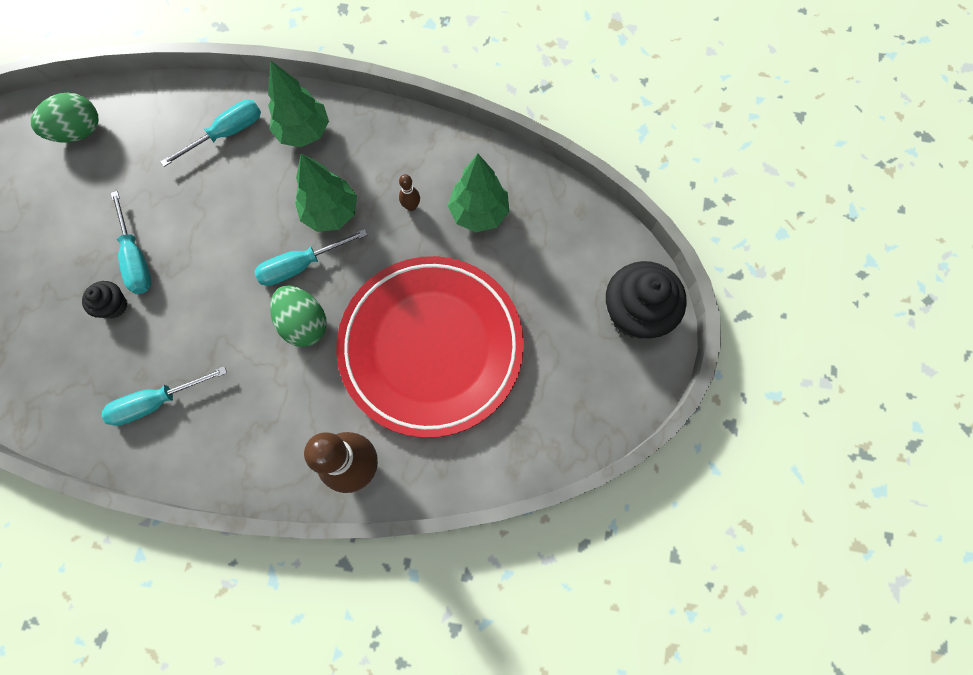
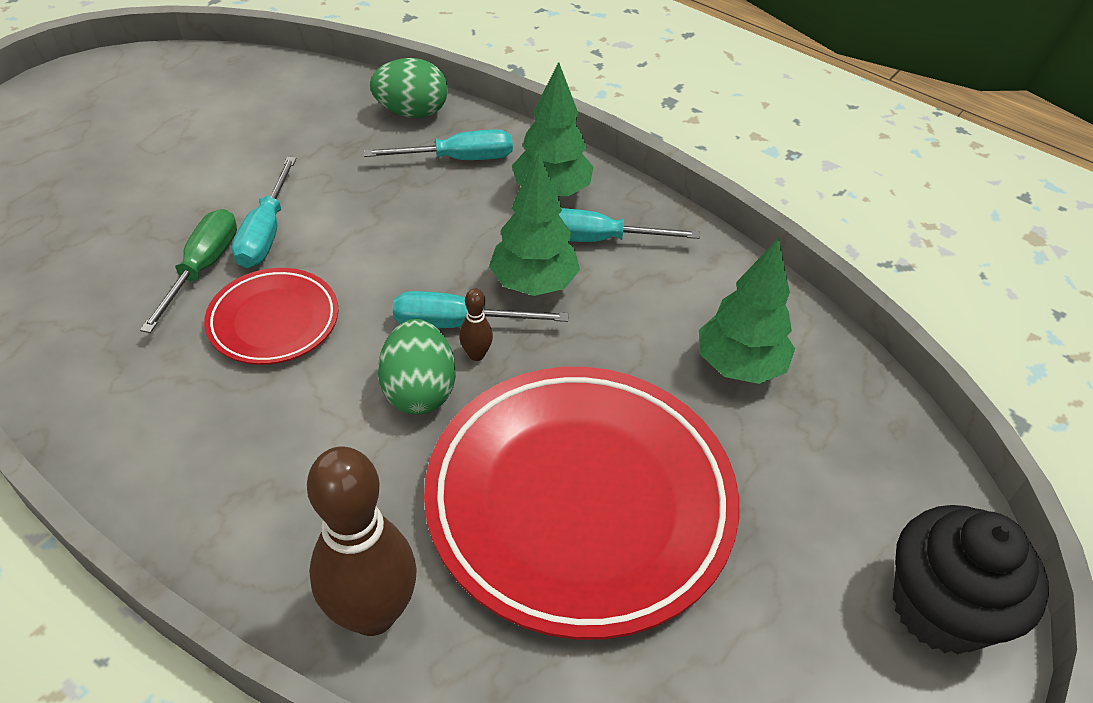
camera: 25 degrees right, 25 degrees down
(79, 131) = (298, 98): green egg -> green egg (412, 112)
(114, 306) = (202, 268): black cupcake -> green screwdriver
(157, 402) = (168, 394): turquoise screwdriver -> turquoise screwdriver (597, 239)
(187, 321) = (274, 321): none -> red plate
(411, 206) = (646, 320): brown bowling pin -> brown bowling pin (476, 355)

